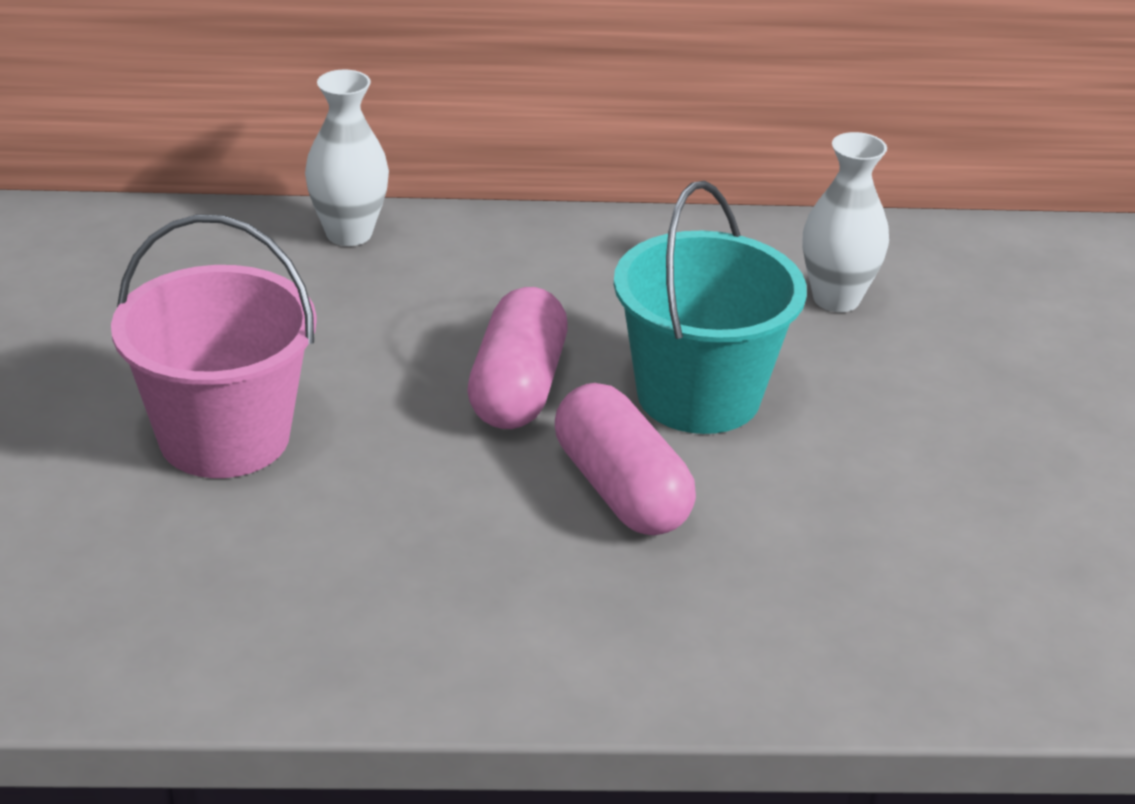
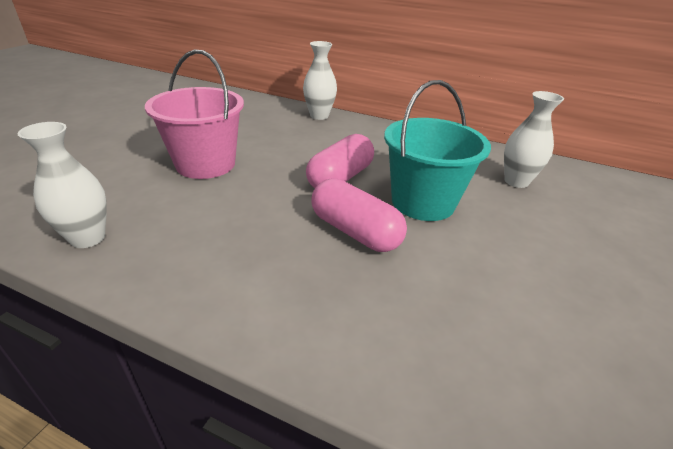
camera: 25 degrees right, 0 degrees up
(175, 651) = (88, 238): none -> white vase
(621, 490) = (355, 231): pink capsule -> pink capsule turned 45 degrees counterclockwise

